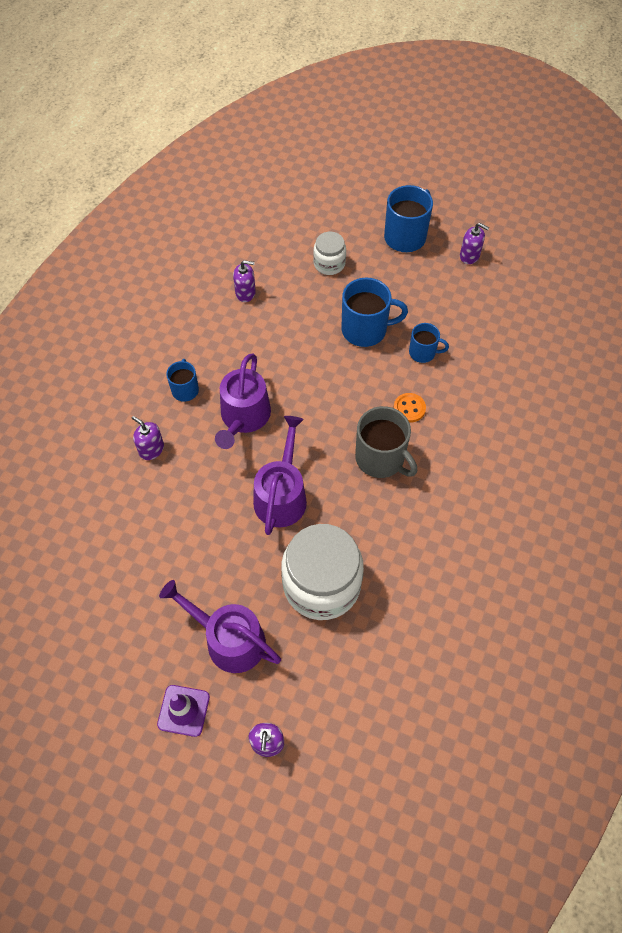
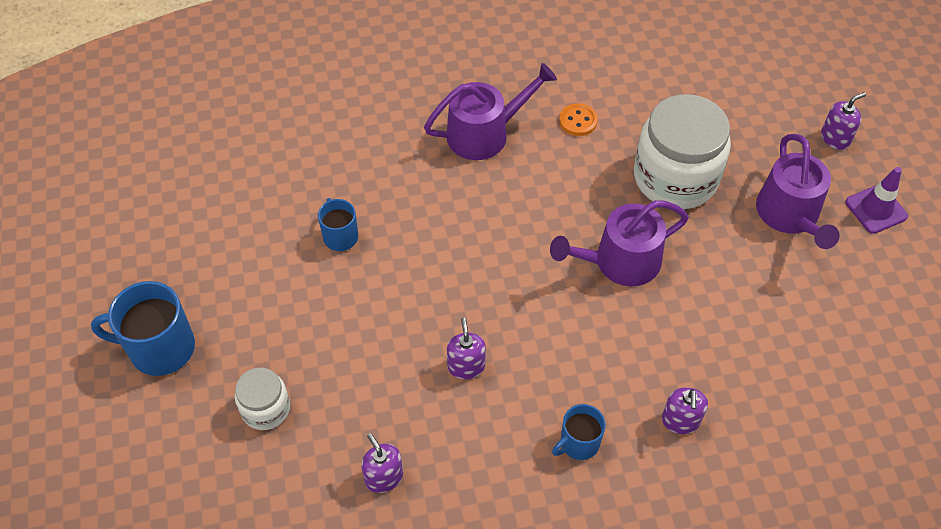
camera: 125 degrees left, 5 degrees down
(244, 417) = (562, 355): purple watering can -> purple watering can (485, 133)
(365, 330) = (347, 308): blue mug -> none
(380, 458) = (506, 203): grey mug -> none
(409, 408) = (425, 211): orange button -> orange button (578, 121)
(469, 256) = (153, 264): purple soap dispenser -> purple soap dispenser (466, 366)

